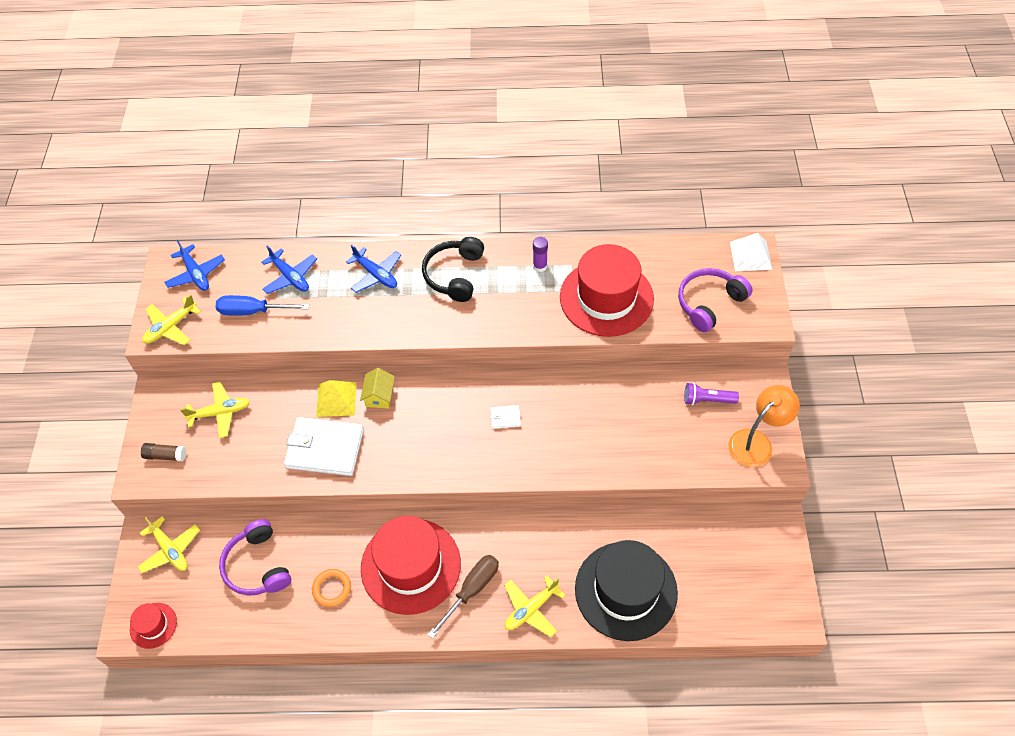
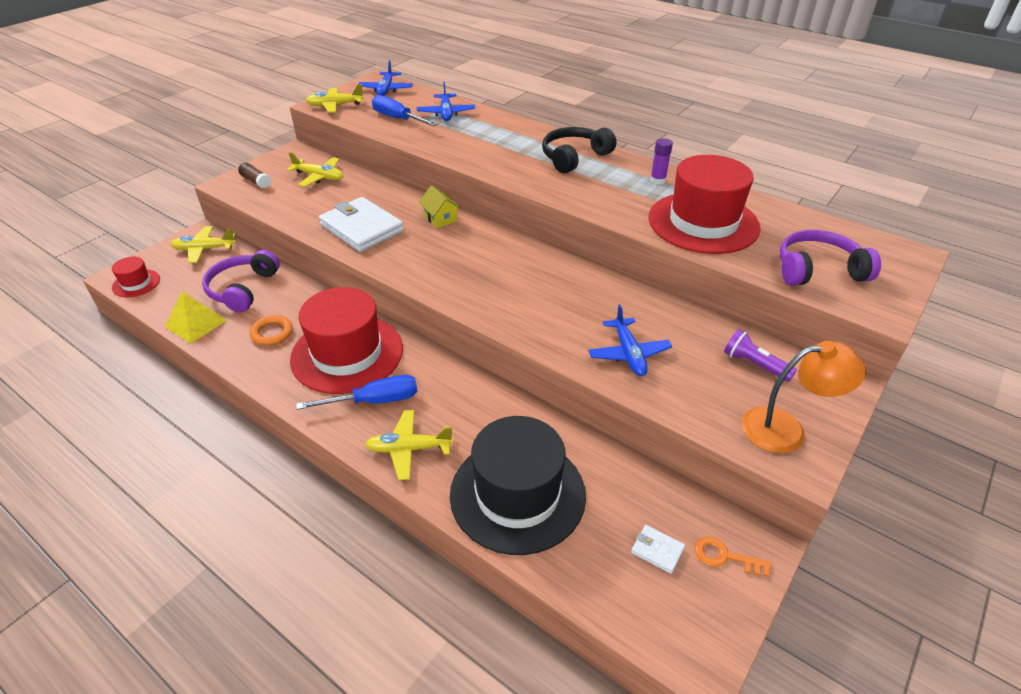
camera: 35 degrees right, 15 degrees down
(170, 550) = (204, 249): yellow plane -> yellow plane turned 90 degrees clockwise
(336, 399) = (406, 206): yellow pyramid -> yellow pyramid (196, 323)
(376, 275) = (510, 134): blue plane -> blue plane (628, 354)
(379, 396) = (440, 218): yellow house -> yellow house turned 75 degrees counterclockwise
(472, 590) = (375, 401): brown screwdriver -> blue screwdriver
(505, 418) = (528, 279): white wallet -> white wallet (657, 550)
(751, 255) = (903, 257): white pyramid -> none
(766, 545) = (725, 557): none -> orange key

